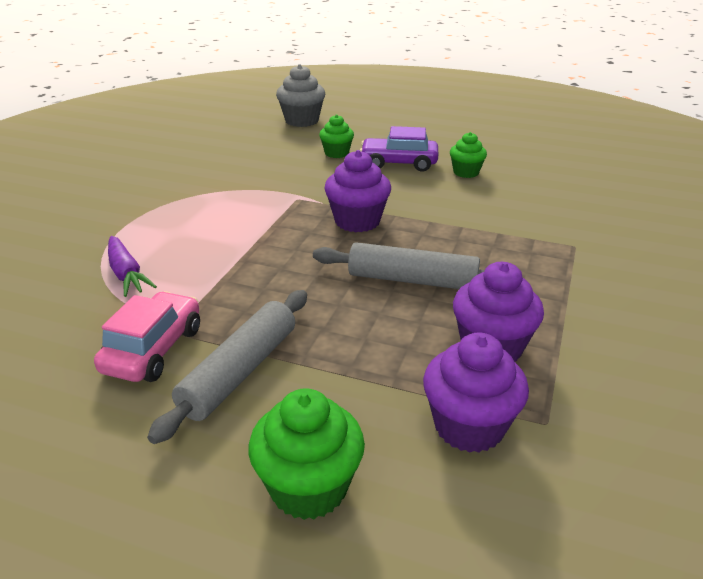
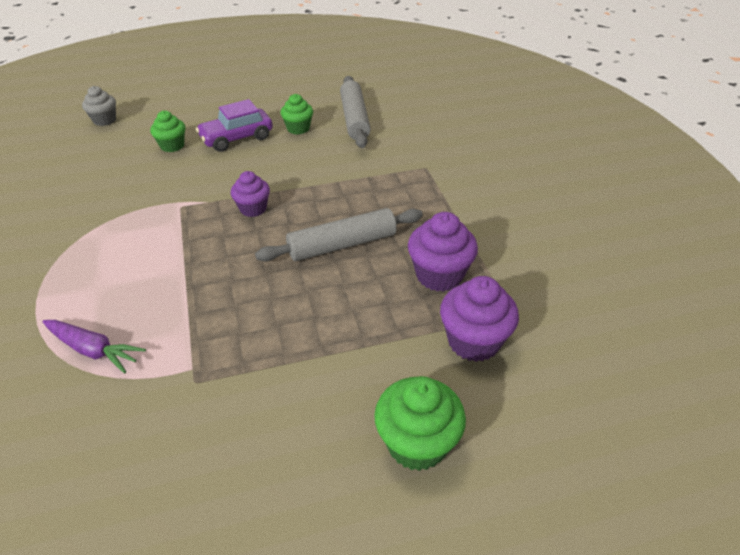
camera: 35 degrees left, 10 degrees up
(153, 350) = (196, 406): pink car -> none
(240, 372) = (286, 386): grey rolling pin -> grey rolling pin (355, 119)
(302, 121) = (104, 120): grey cupcake -> grey cupcake, size x0.64
(357, 221) = (253, 208): purple cupcake -> purple cupcake, size x0.64

